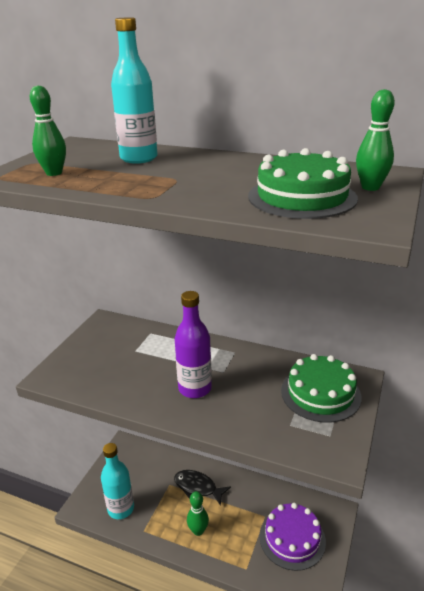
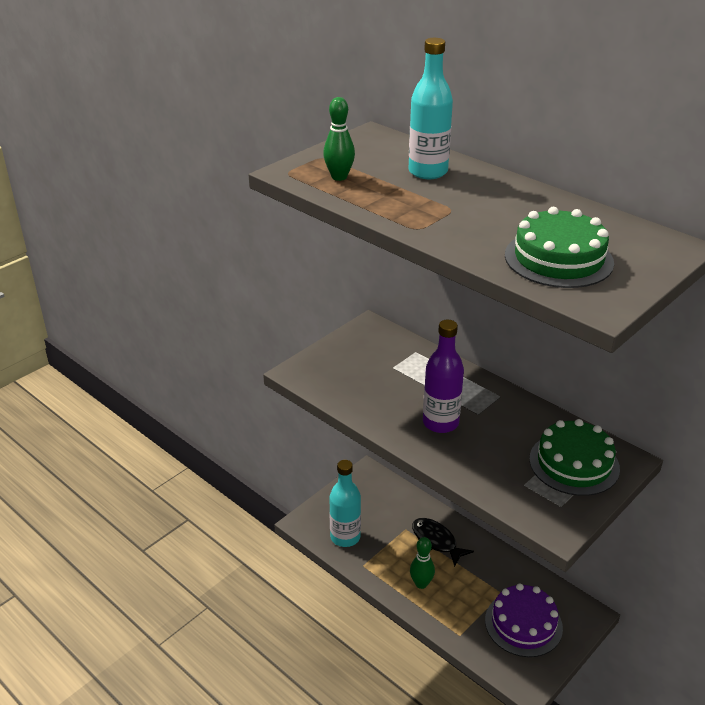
camera: 20 degrees right, 5 degrees up
(370, 187) = (637, 261): green bowling pin -> none

